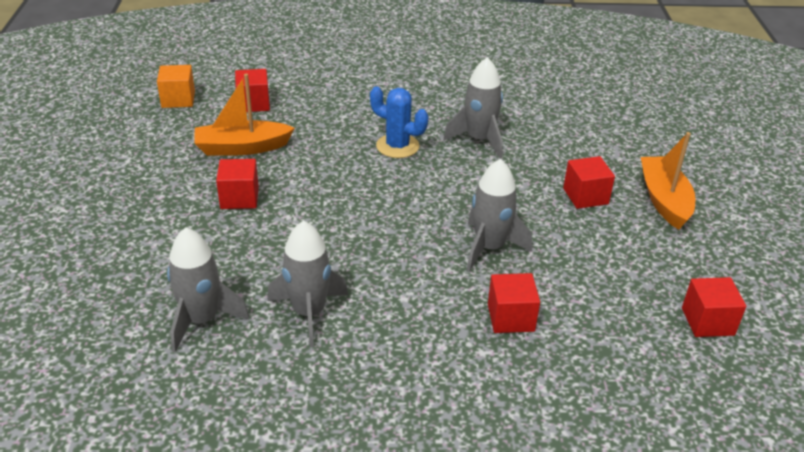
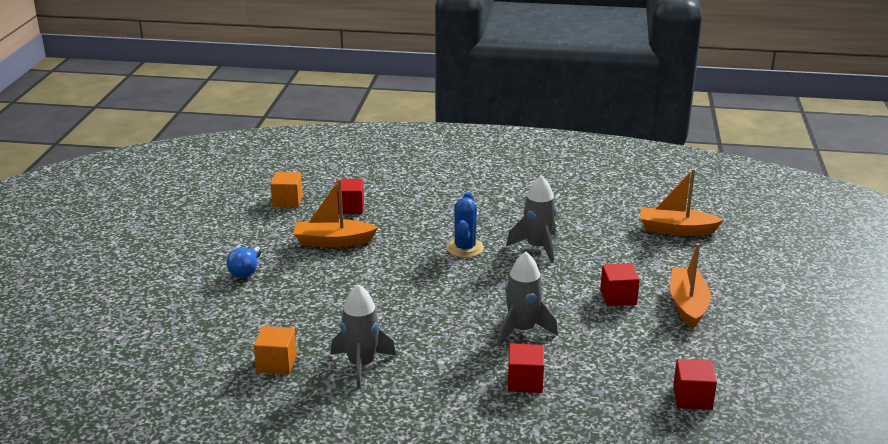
camera: 10 degrees right, 10 degrees down
(142, 193) = (246, 270): none -> blue light bulb
(201, 320) = (276, 363): grey rocket -> orange cube
(239, 198) = (323, 279): red cube -> none
(397, 146) = (465, 248): blue cactus -> blue cactus turned 60 degrees clockwise
(623, 108) = (676, 230): none -> orange boat

